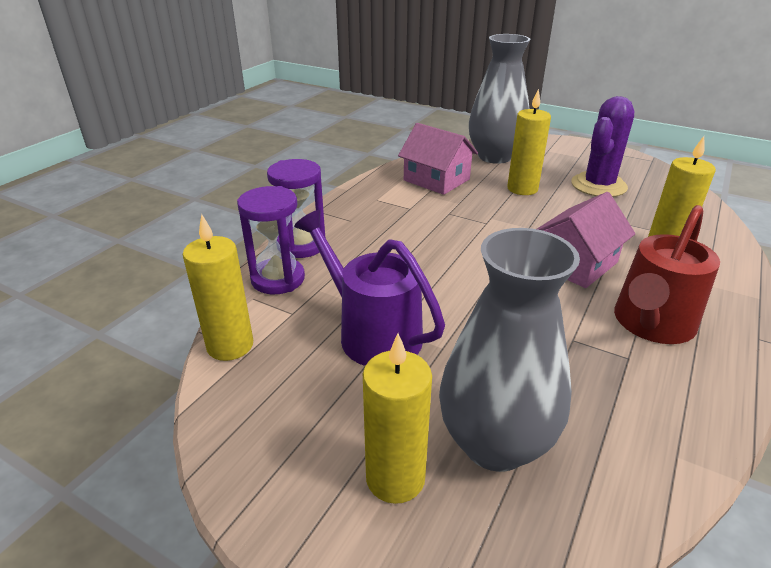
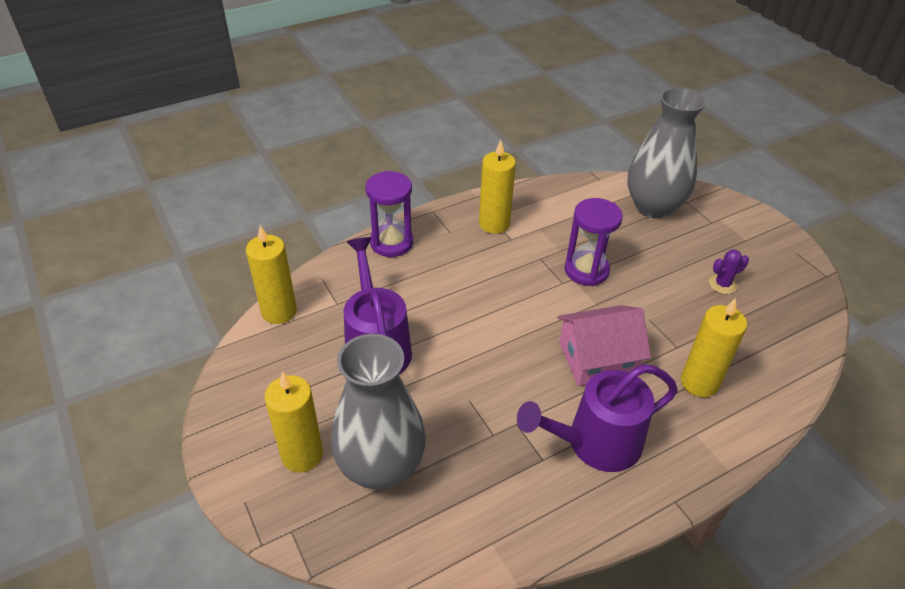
camera: 30 degrees right, 10 degrees up
(278, 279) = (350, 268): purple hourglass -> purple hourglass (586, 270)
(436, 180) = (566, 215): pink house -> none
(522, 189) = (638, 258): yellow candle -> yellow candle (494, 224)
(598, 185) = (722, 284): purple cactus -> purple cactus, size x0.46
(651, 324) = (596, 443): red watering can -> purple watering can

